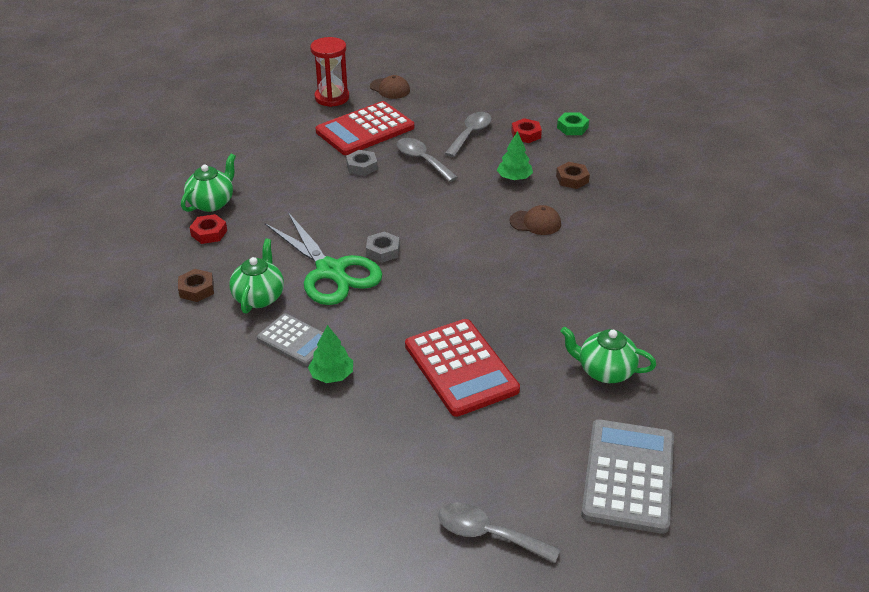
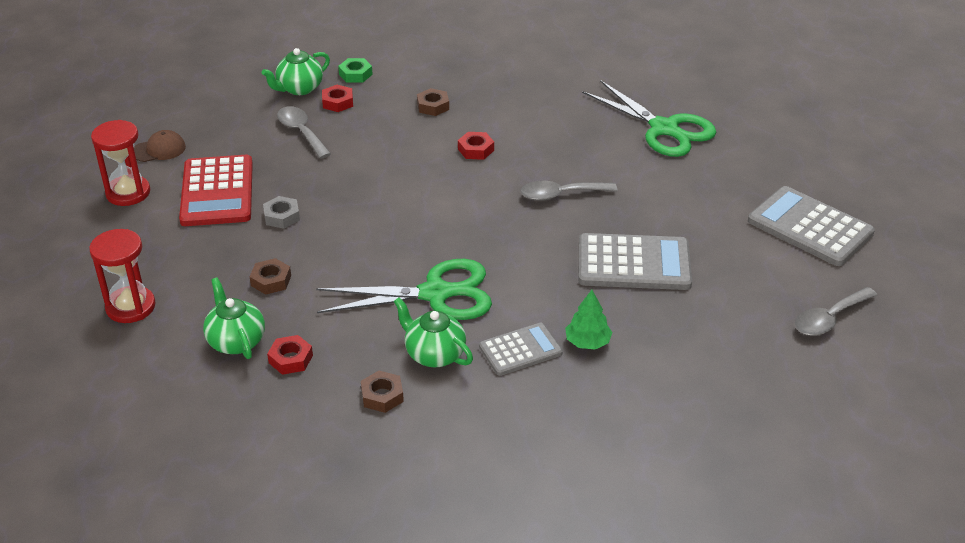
camera: 60 degrees left, 0 degrees up
(217, 148) = (130, 307): none -> red hourglass
(286, 191) = (271, 280): none -> brown nut
(383, 251) = (434, 251): grey nut -> none
(422, 160) = (312, 176): grey spoon -> grey spoon (560, 195)
(461, 368) = (634, 263): red calculator -> grey calculator
(514, 178) = (398, 135): green tree -> none
(535, 222) = (475, 150): brown cap -> red nut
(605, 371) = (692, 191): green teapot -> green teapot (299, 88)
(687, 319) = (664, 129): none -> green scissors

